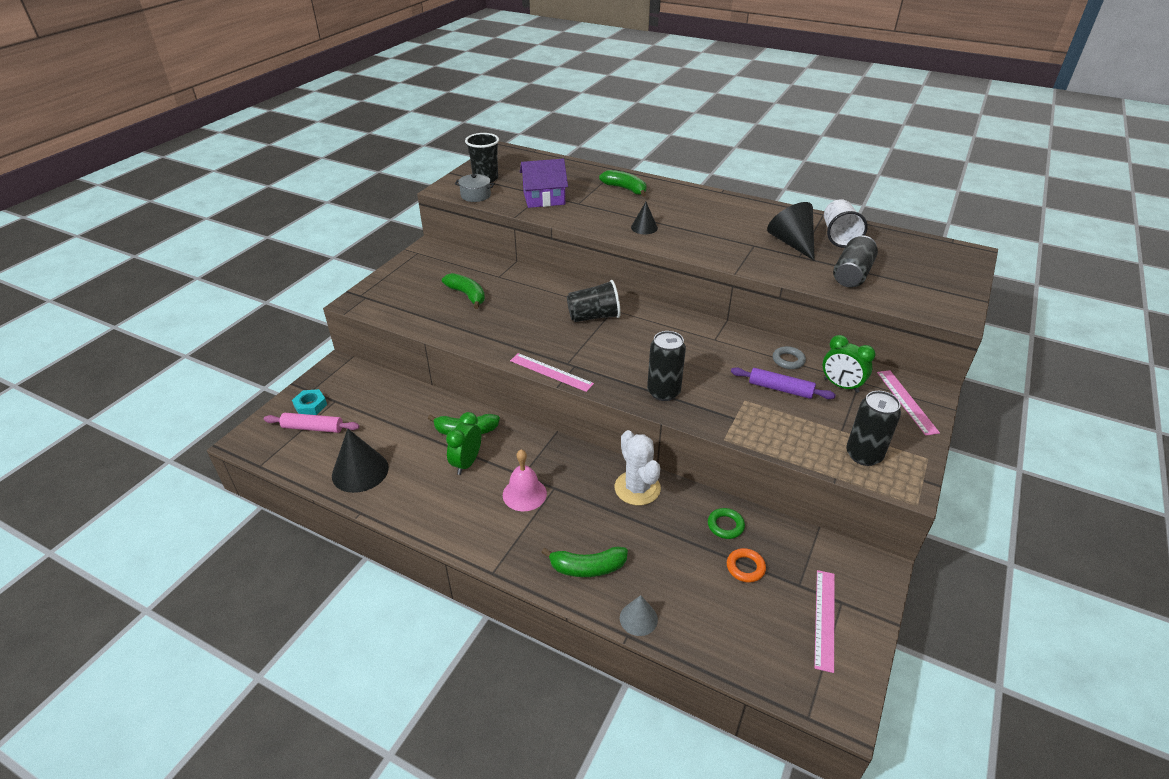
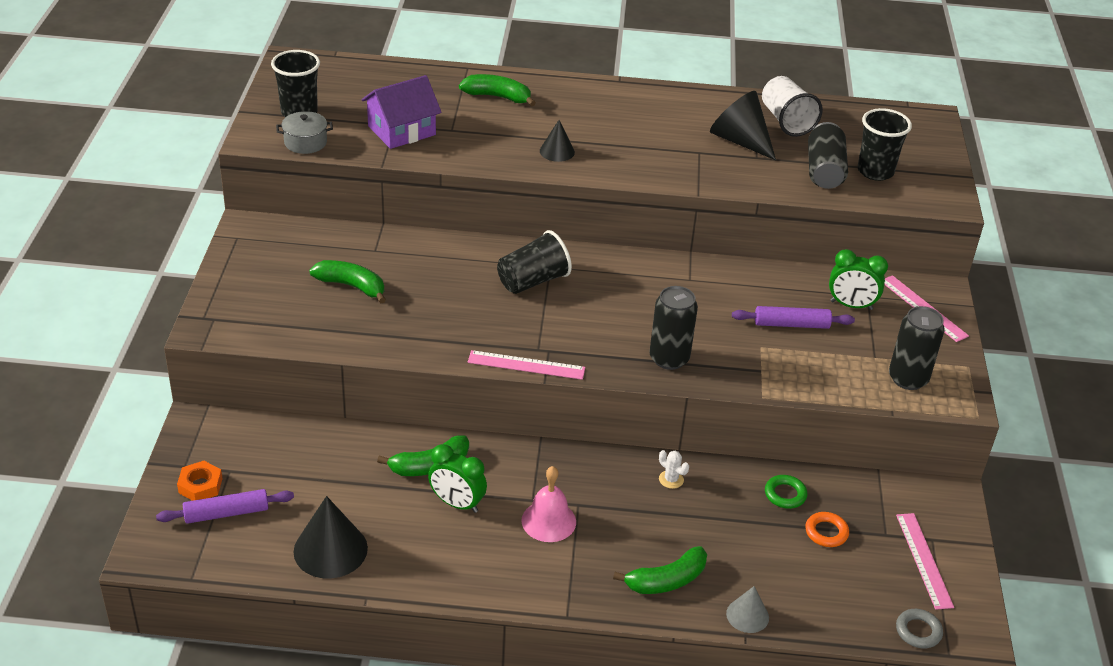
camera: 25 degrees left, 0 degrees up
(310, 406) = (200, 485): turquoise nut -> orange nut
(313, 428) = (226, 513): pink rolling pin -> purple rolling pin
(467, 463) = (457, 503): green clock -> green clock turned 60 degrees counterclockwise
(637, 488) = (671, 479): white cactus -> white cactus, size x0.45
(788, 360) = (783, 287): grey ring -> grey ring (918, 631)
(897, 282) = (875, 171): none -> black cup

